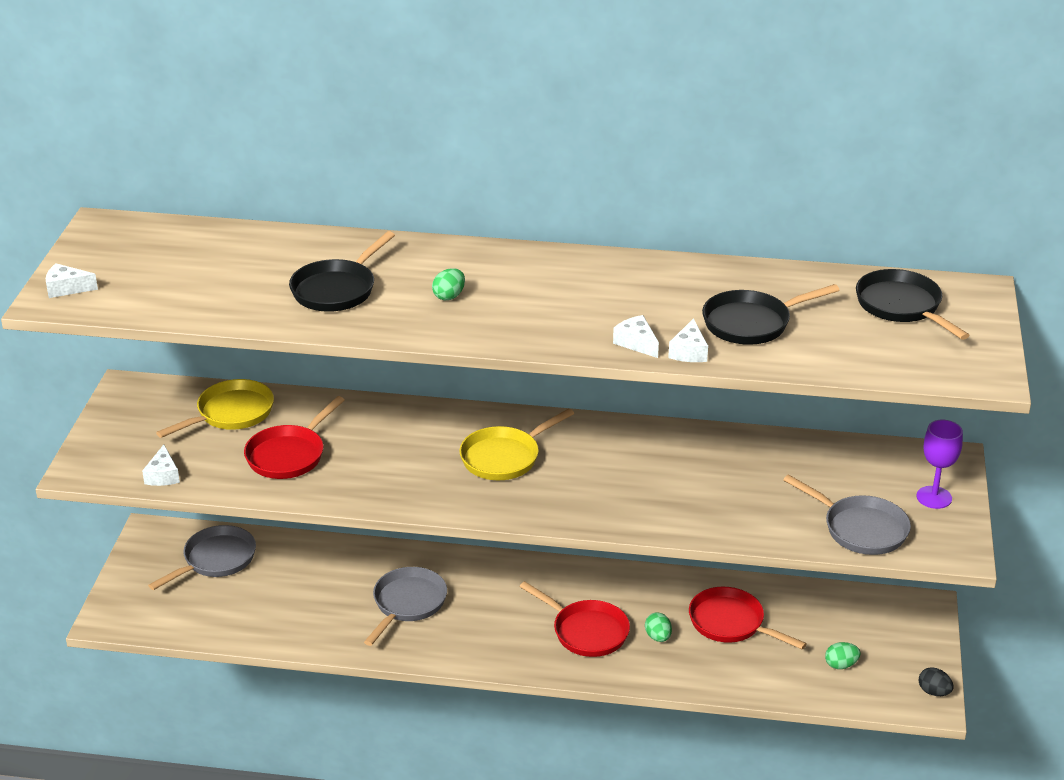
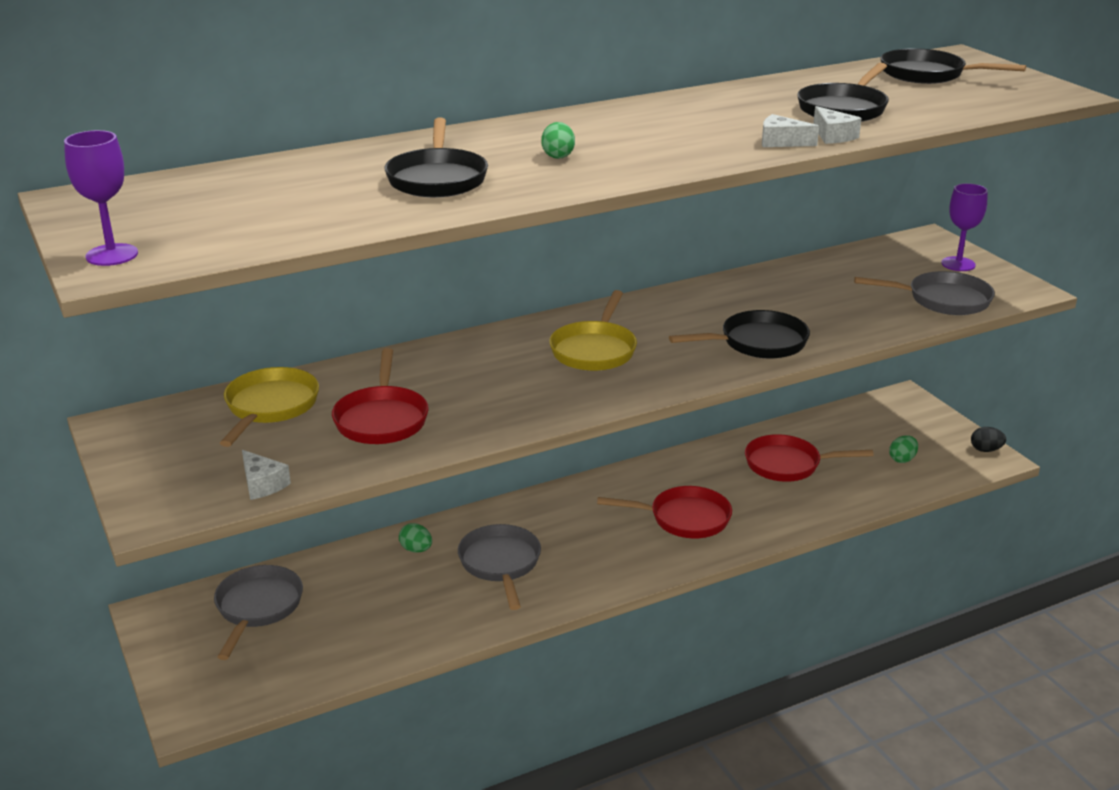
camera: 35 degrees left, 5 degrees down
(66, 288) = (112, 255): white cheese -> purple goblet
(639, 504) = (758, 343): none -> black pan
(658, 637) = (746, 498): green egg -> green egg (416, 549)

